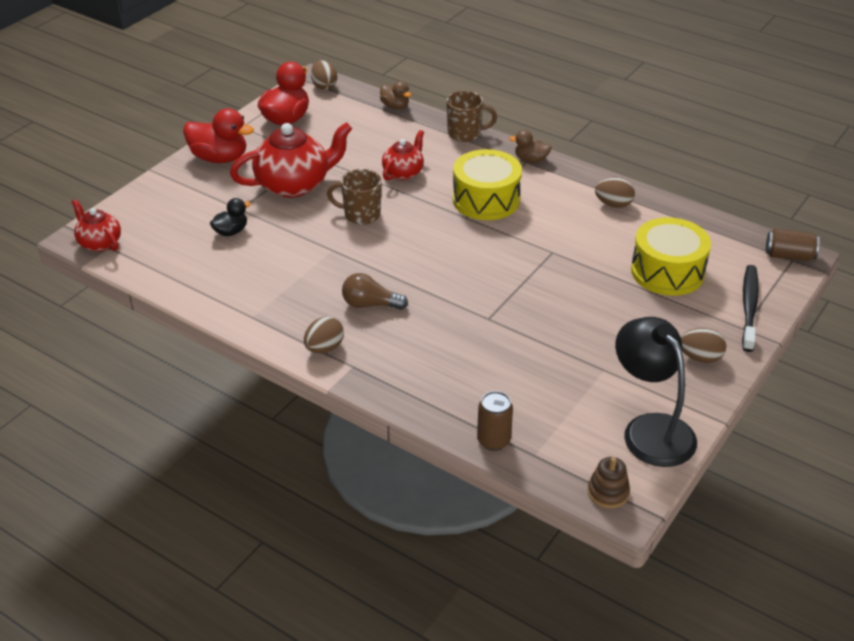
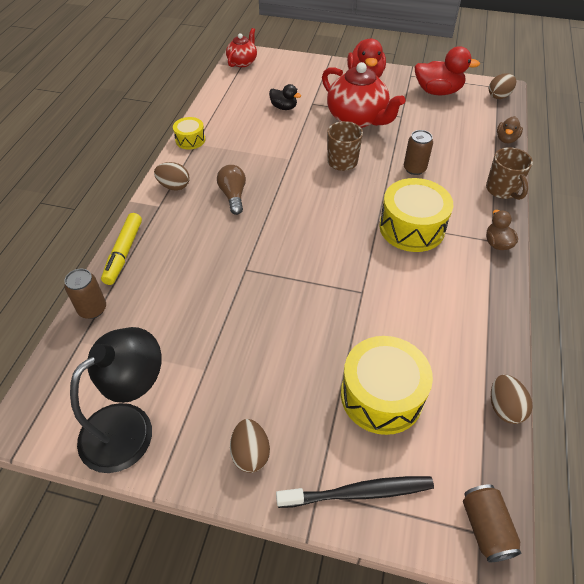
camera: 70 degrees right, 10 degrees up
(241, 320) = (190, 140): none -> yellow drum
(403, 173) = (414, 169): red teapot -> brown can
(418, 406) = (123, 253): none -> yellow marker
(608, 492) = (40, 406): brown stacking toy -> none
(613, 204) = (469, 324): brown egg -> brown egg (504, 408)

